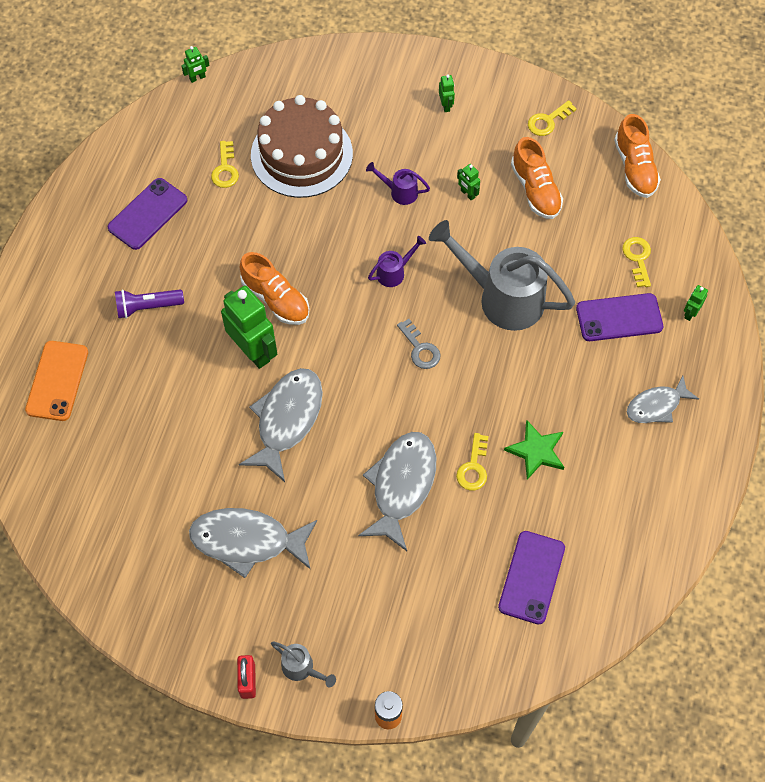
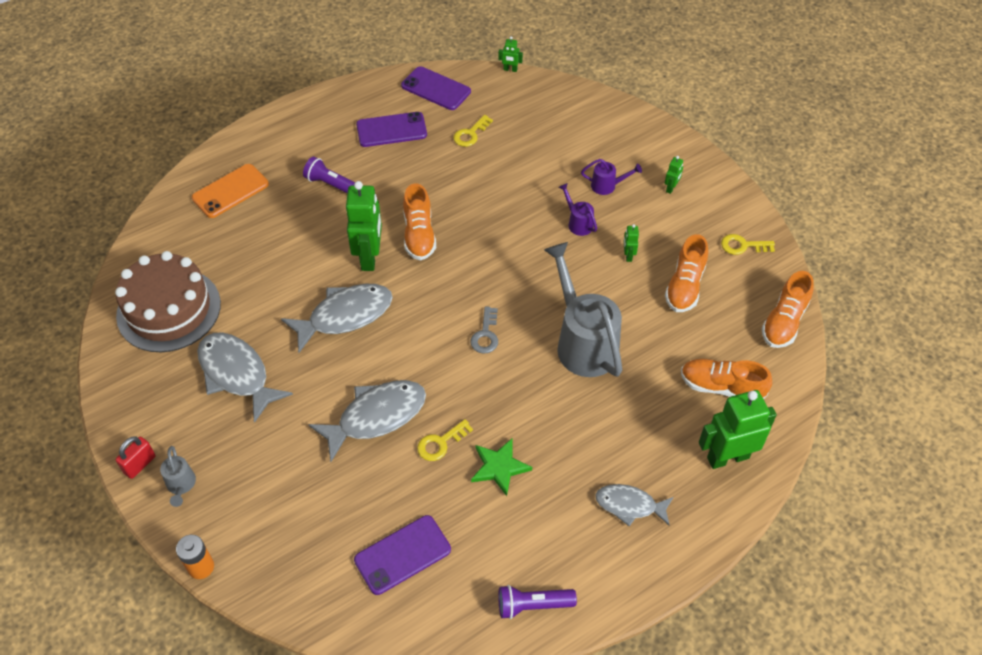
camera: 40 degrees right, 10 degrees down
(301, 154) = (532, 156): brown cake -> brown cake (169, 309)
(394, 272) = (519, 272): purple watering can -> purple watering can (607, 186)
(619, 318) = (663, 419): purple phone -> purple phone (436, 89)
(637, 258) = (721, 387): yellow key -> orange shoe
(659, 537) = (532, 605): none -> purple flashlight
(690, 313) = (727, 457): green robot -> green robot, size x2.29

